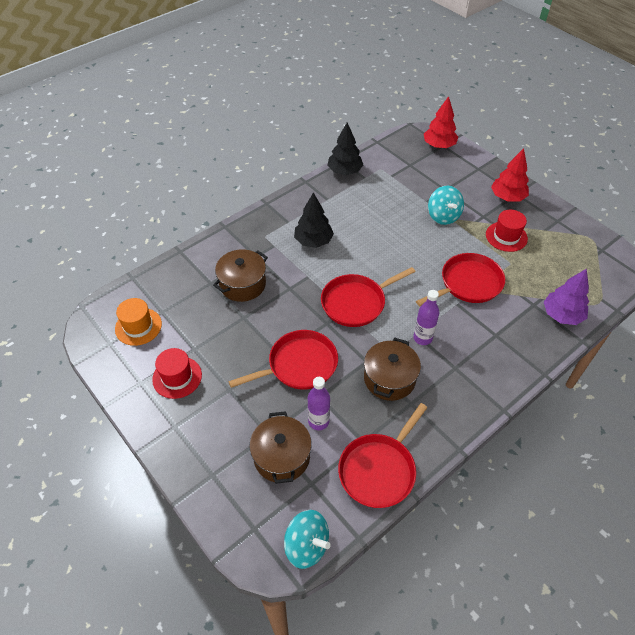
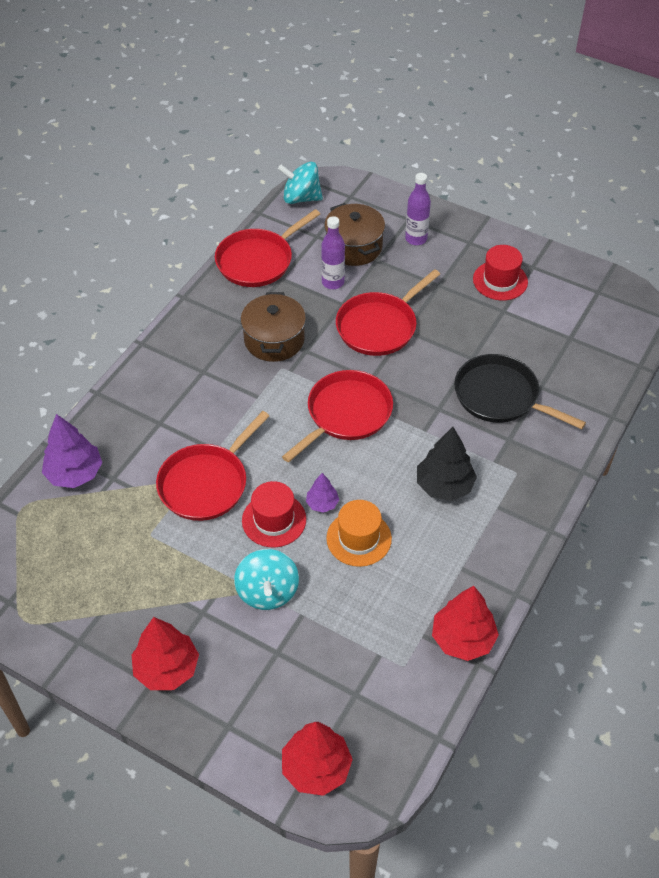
camera: 160 degrees right, 0 degrees up
(138, 326) = (582, 315): orange hat -> orange hat (359, 538)
(242, 284) = (500, 396): brown pot -> black pan
(344, 171) = (463, 639): black tree -> red tree
(379, 470) = (257, 261): red pan -> red pan turned 150 degrees counterclockwise
(395, 251) = (322, 504): none -> purple tree
(422, 338) = (249, 394): purple bottle -> purple bottle (416, 239)
(443, 216) = (267, 592): turquoise spinning top -> turquoise spinning top turned 150 degrees counterclockwise
(506, 236) = (161, 582): red hat -> red hat (274, 520)

